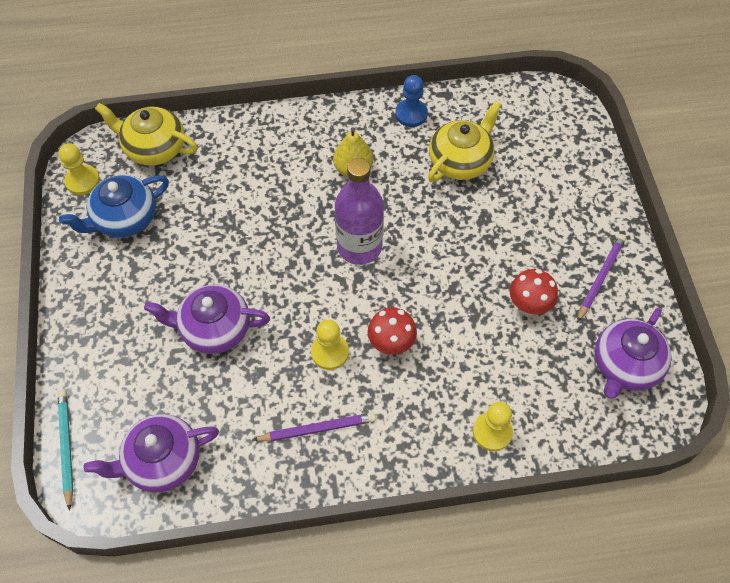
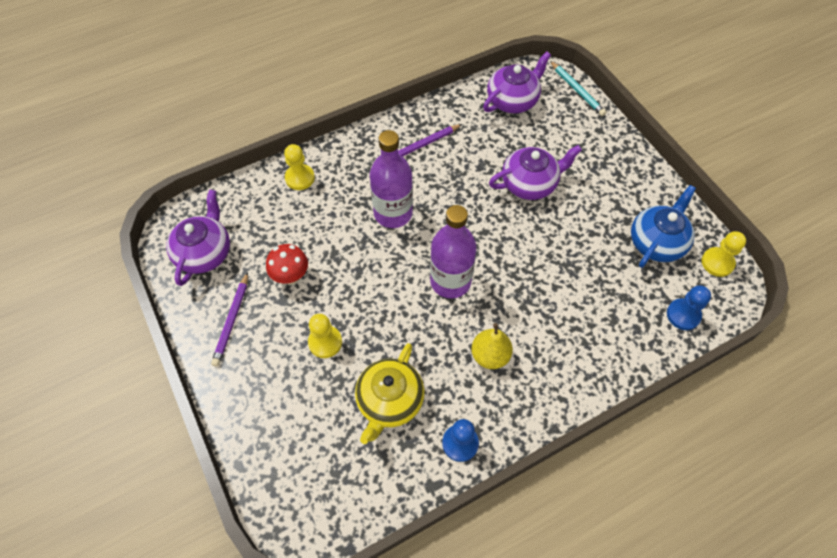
camera: 160 degrees right, 0 degrees up
(154, 148) = (683, 315): yellow teapot -> blue pawn
(330, 352) = (436, 194): yellow pawn -> yellow pawn (325, 342)
(391, 344) = (393, 213): red mushroom -> purple bottle

